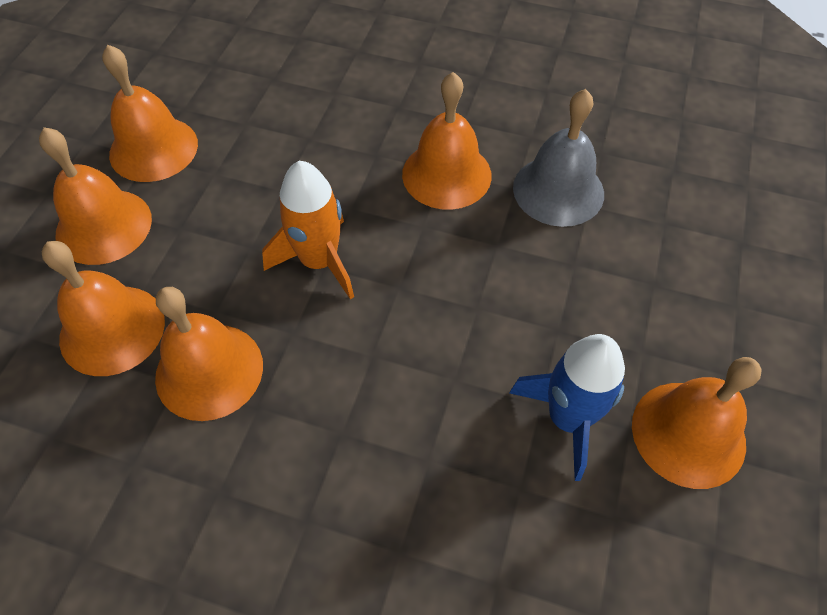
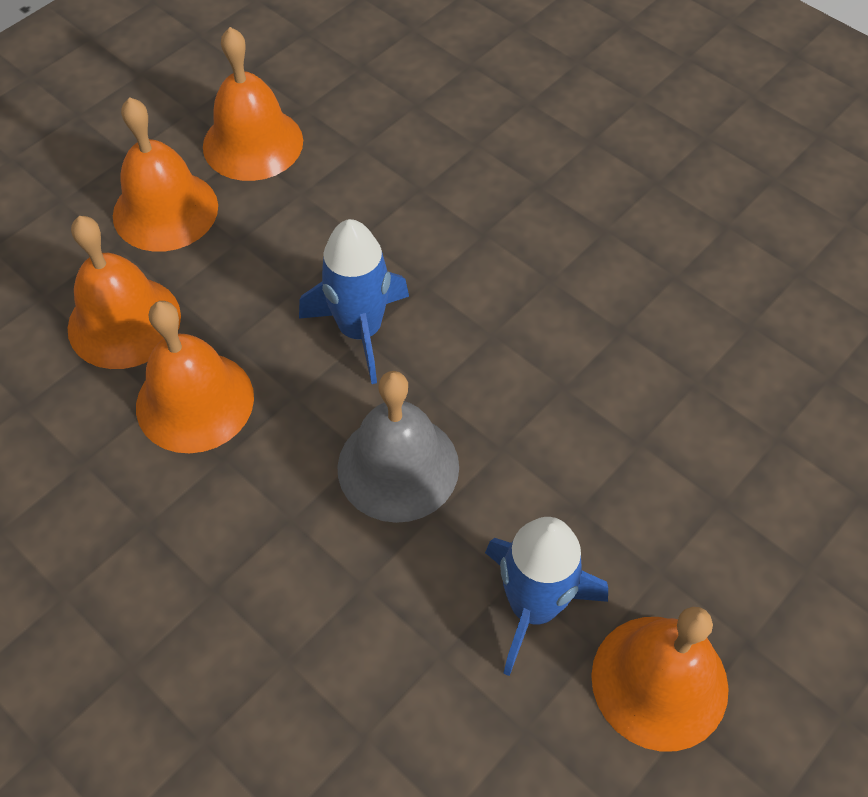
camera: 25 degrees right, 0 degrees up
(319, 261) = (360, 330): orange rocket -> blue rocket
(446, 174) = (550, 285): orange bell -> none
(558, 190) = (670, 351): grey bell -> grey bell (398, 466)

